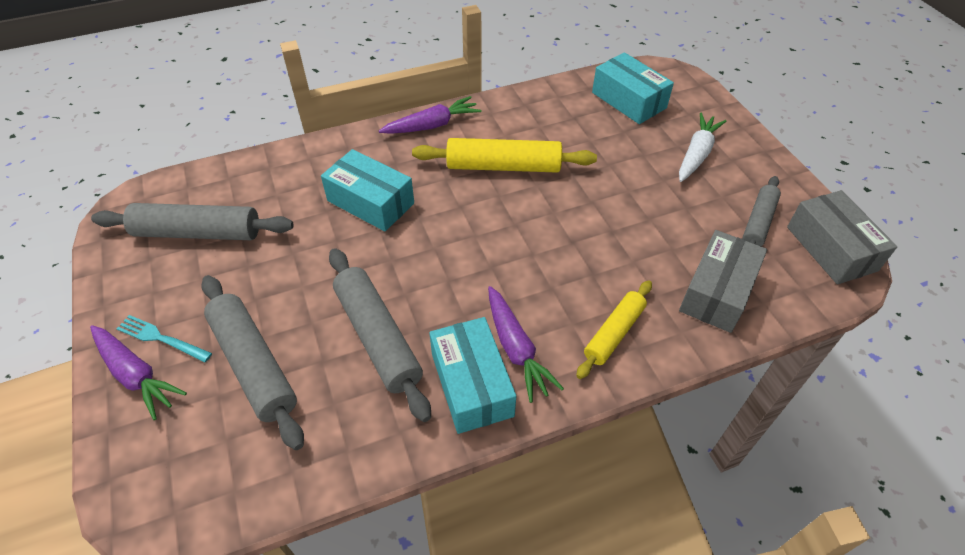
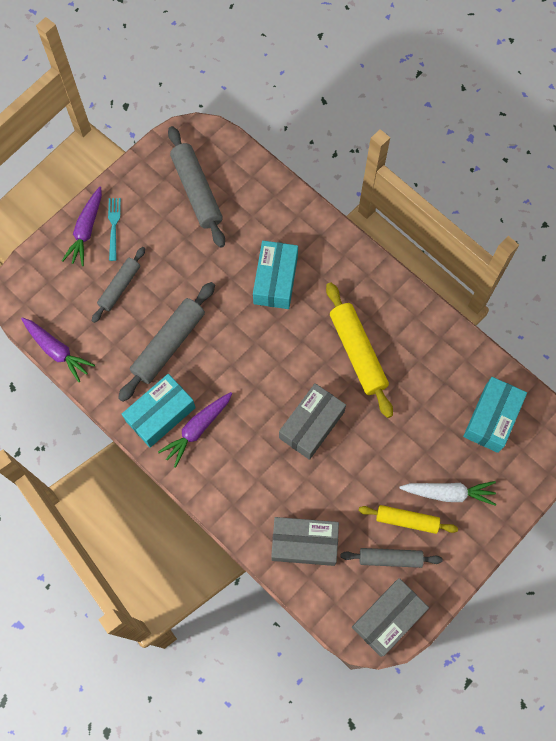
camera: 65 degrees right, 20 degrees up
(254, 365) = (120, 287): grey rolling pin -> grey rolling pin, size x0.63
(431, 125) = (376, 280): purple carrot -> purple carrot (57, 350)
(568, 233) = (311, 425): none -> grey box
(614, 333) = (236, 485): yellow rolling pin -> yellow rolling pin (407, 520)

